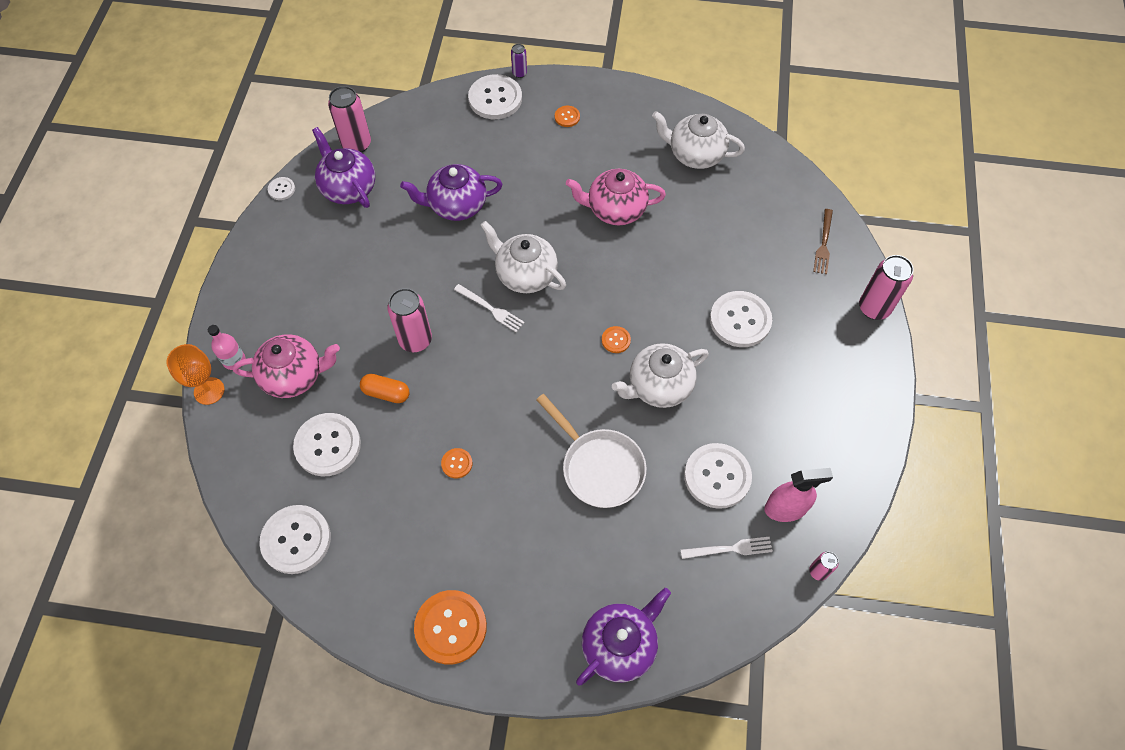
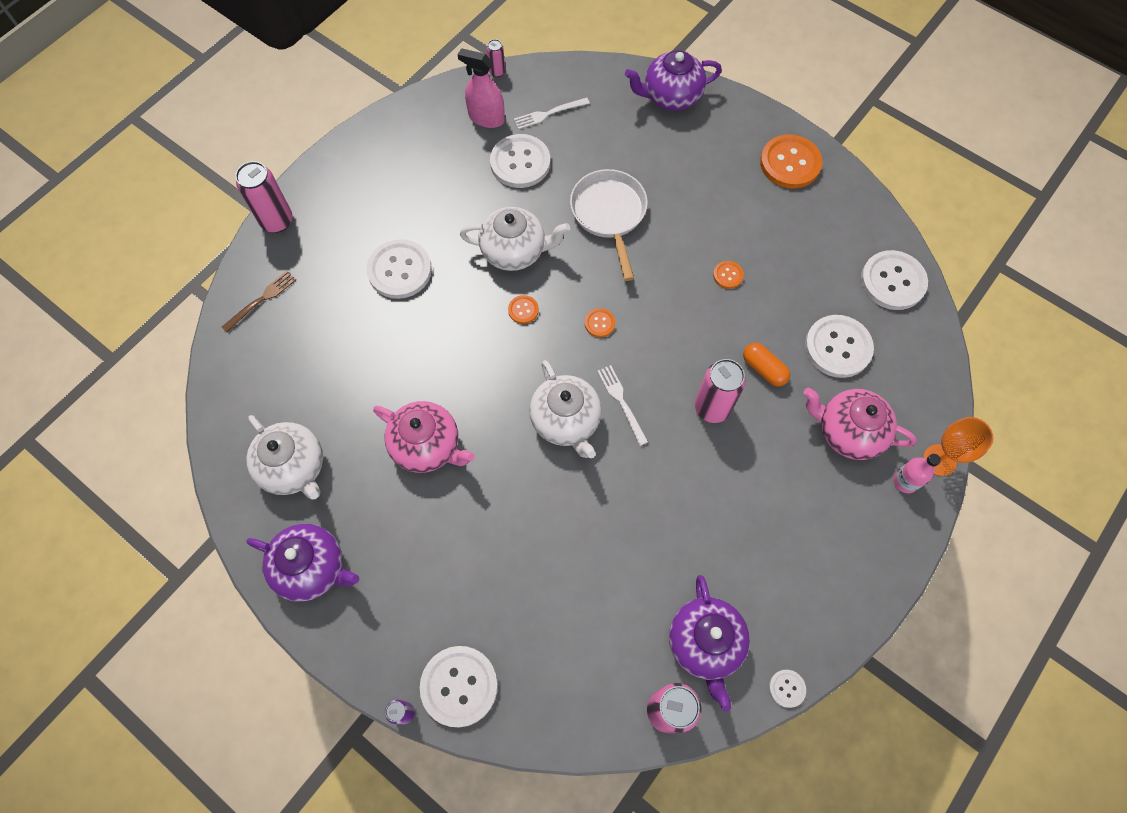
camera: 150 degrees left, 5 degrees up
(456, 205) = (592, 546): purple teapot -> purple teapot (312, 568)
(567, 117) = (393, 603): orange button -> orange button (599, 323)
(730, 549) = (549, 113): white fork -> white fork turned 45 degrees counterclockwise

